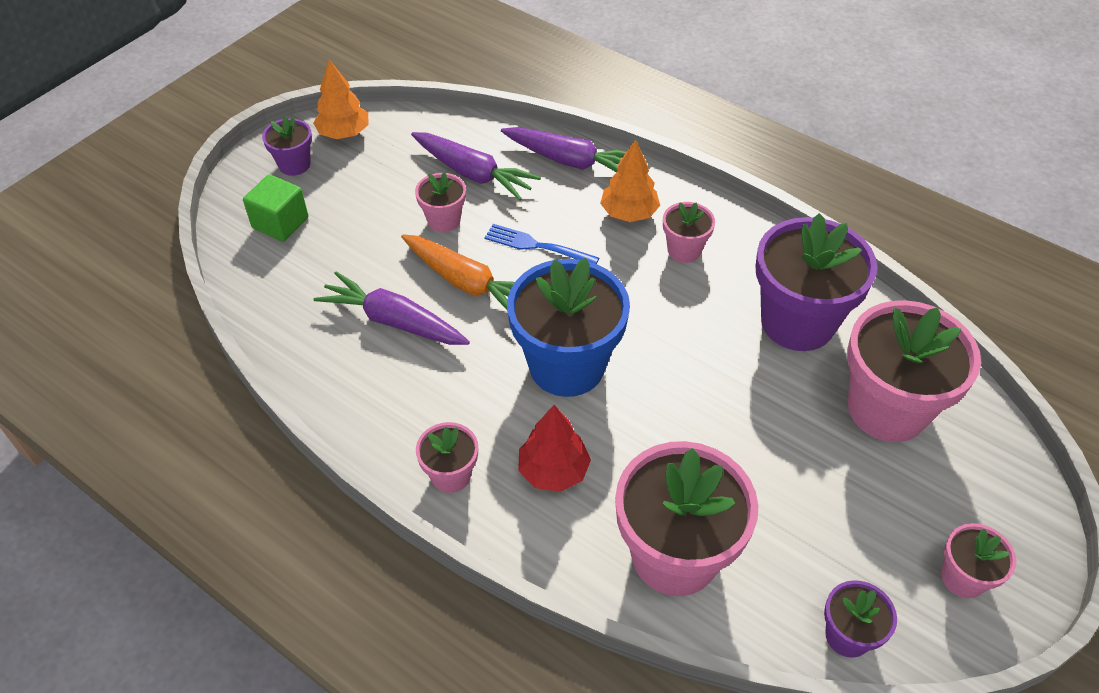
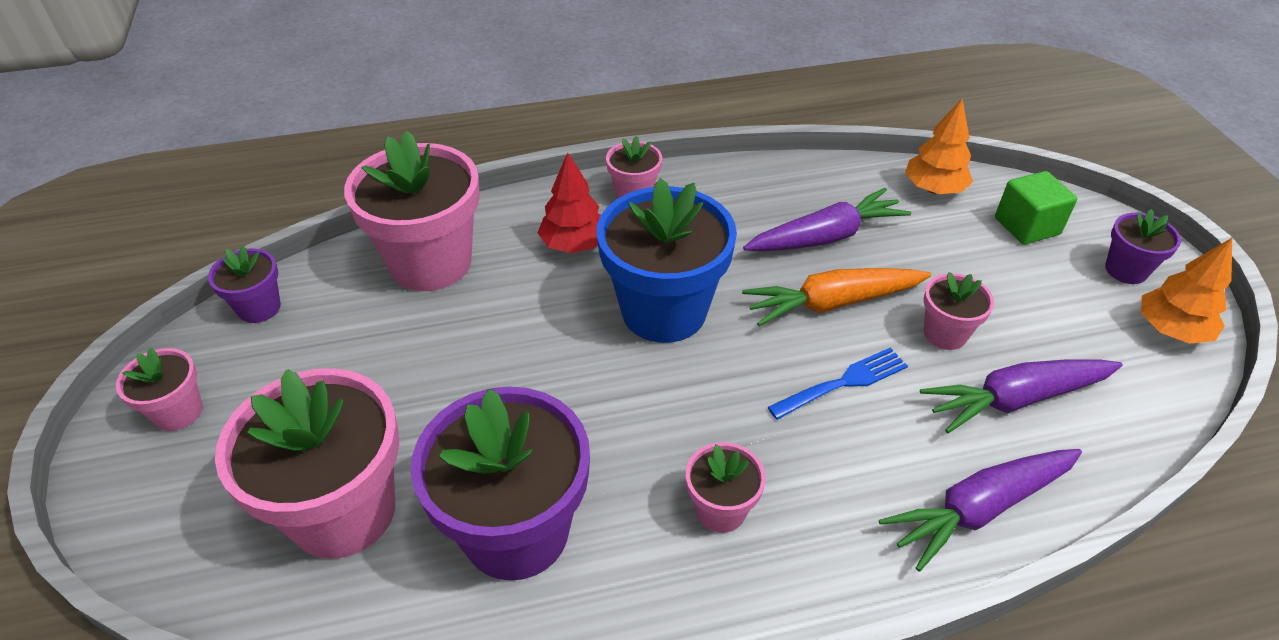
camera: 130 degrees right, 5 degrees down
(629, 213) = (830, 501): orange tree -> orange tree (934, 189)

